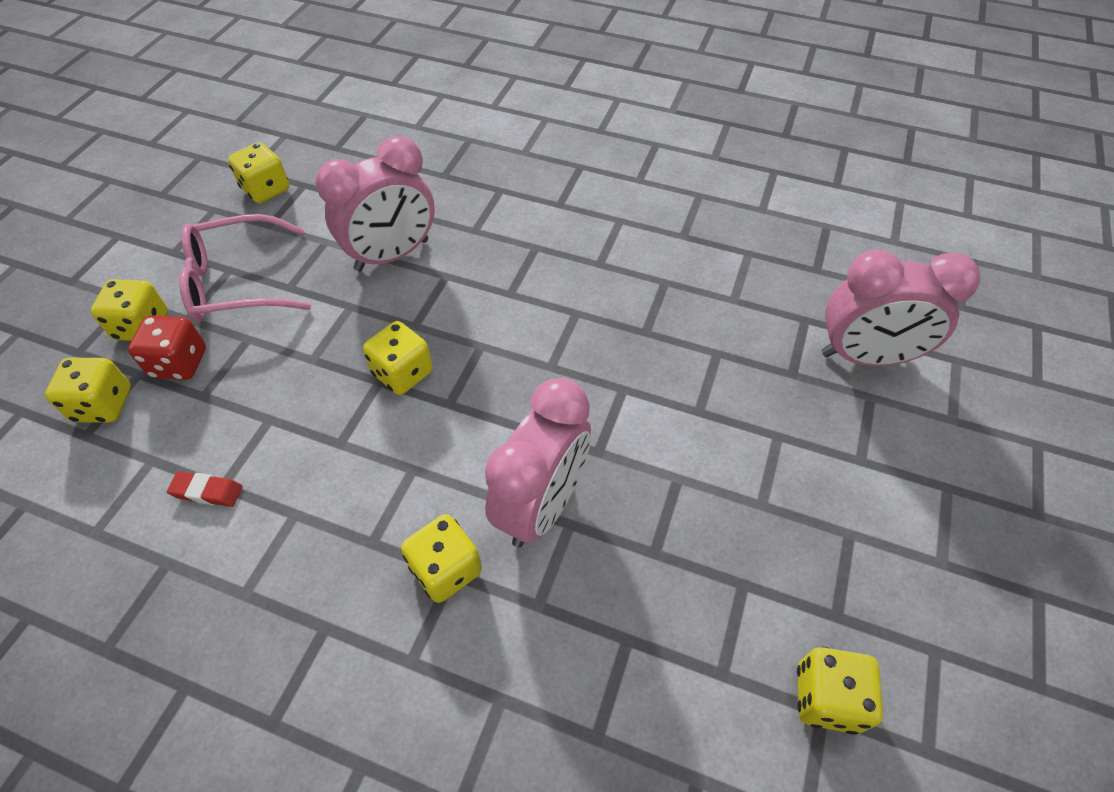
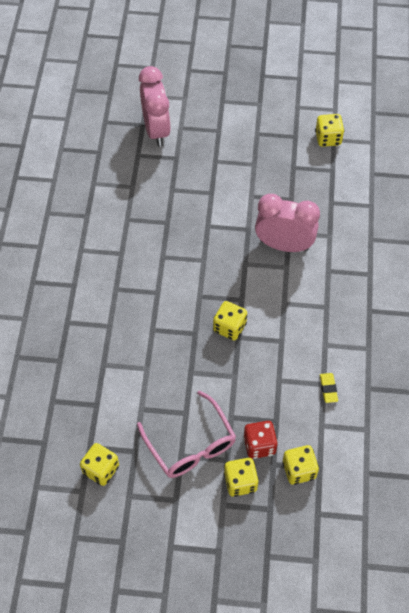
camera: 105 degrees left, 5 degrees up
(207, 491) = (328, 389): red eraser -> yellow eraser
(392, 255) = (143, 364): pink clock -> none
(446, 569) = (327, 273): yellow dice -> none

